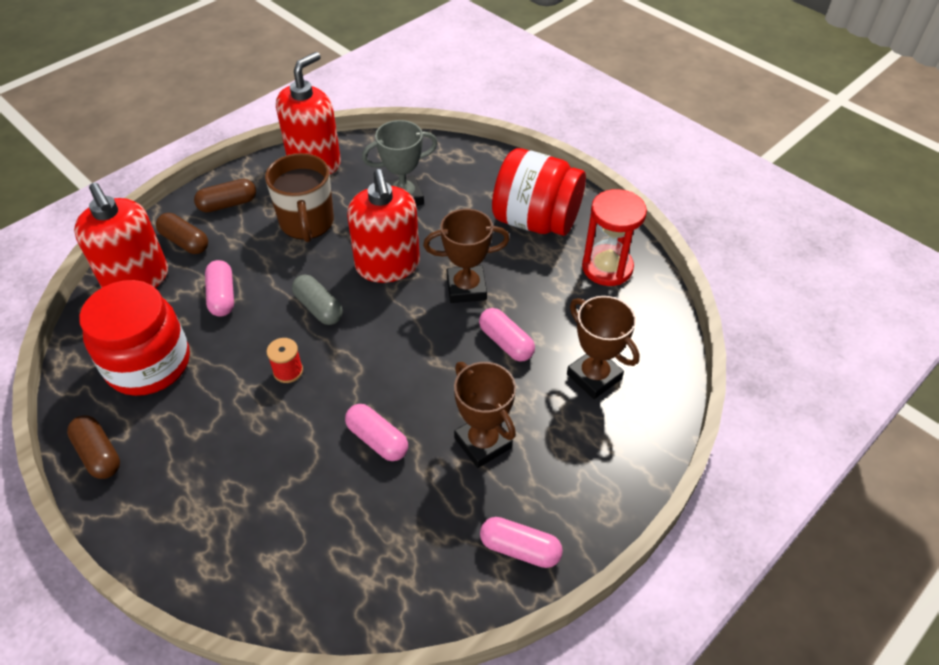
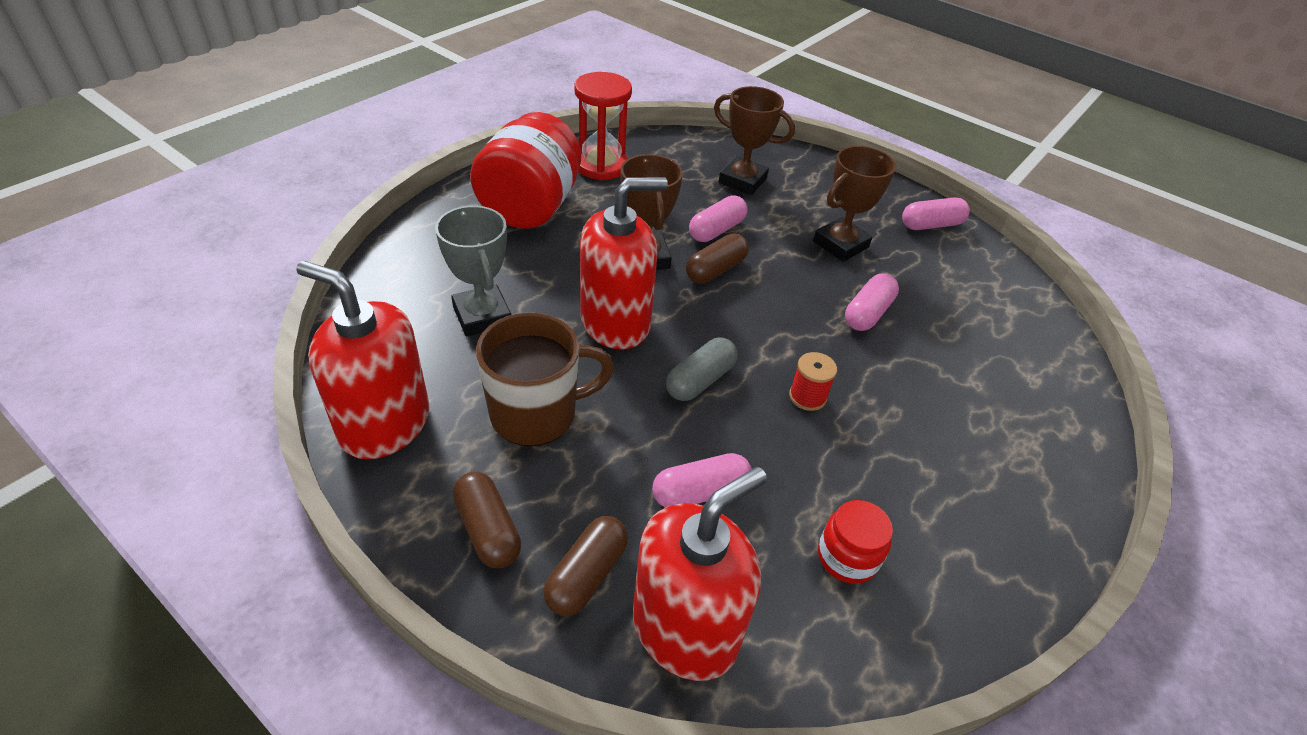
camera: 100 degrees left, 5 degrees down
(98, 454) = (1006, 575): brown capsule -> brown capsule (715, 270)
(148, 364) = (847, 557): red jar -> red jar, size x0.48
(520, 548) = (931, 225): pink capsule -> pink capsule turned 60 degrees clockwise
(594, 376) = (742, 180): brown trophy -> brown trophy turned 75 degrees clockwise

